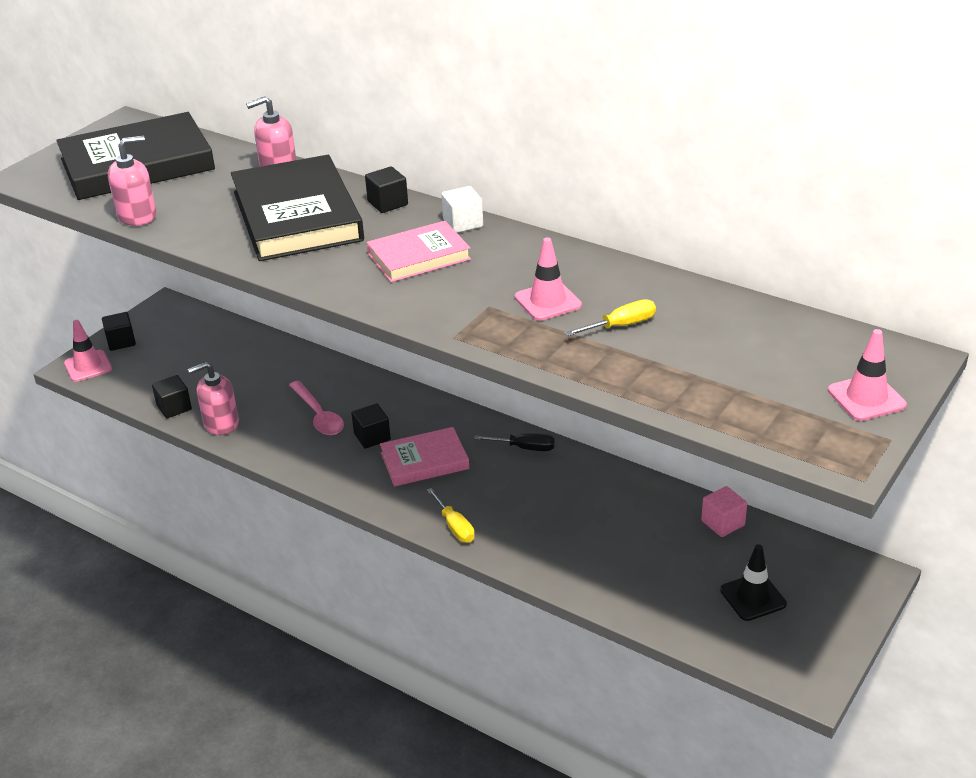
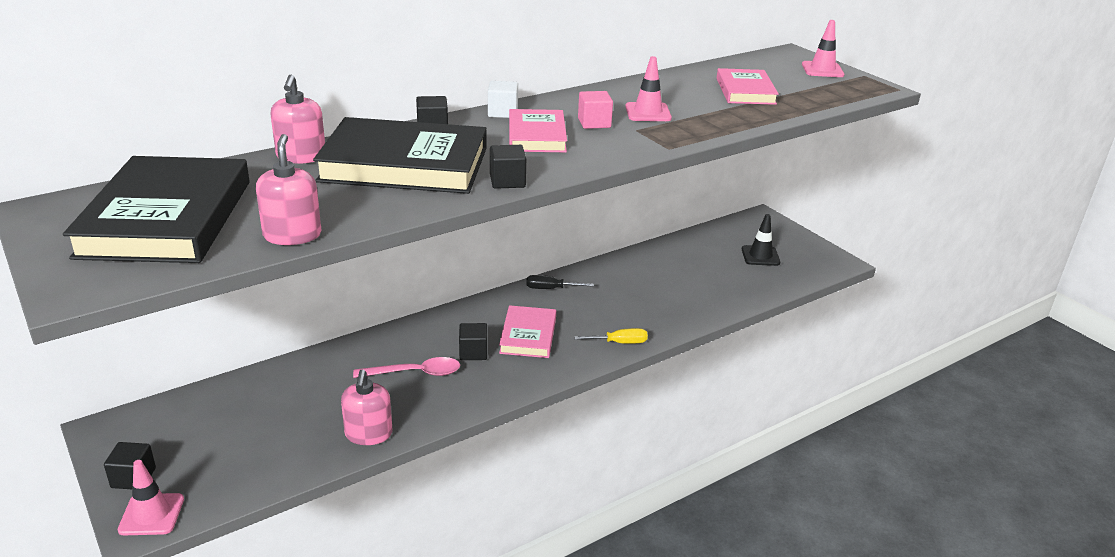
camera: 70 degrees left, 5 degrees down
(174, 407) = (308, 460): black cube -> black cube (507, 181)
(524, 448) = (551, 289): black screwdriver -> black screwdriver turned 120 degrees counterclockwise
(621, 326) = (698, 101): yellow screwdriver -> none
(697, 351) = (745, 91): none -> pink book
(723, 523) = (687, 244): pink cube -> pink cube (594, 123)

